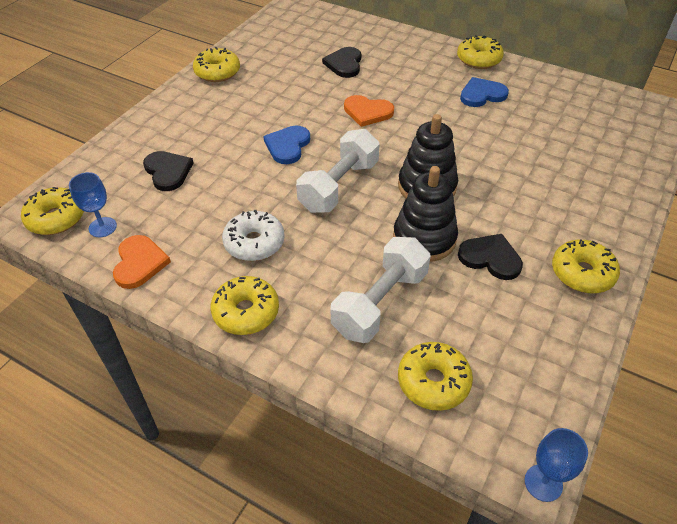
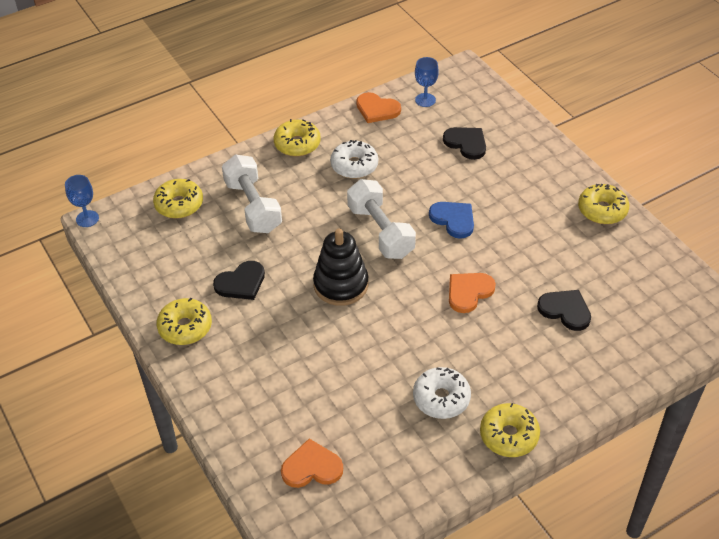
camera: 120 degrees right, 0 degrees up
(56, 218) = (450, 81): yellow donut -> none
(168, 171) = (466, 143): black heart -> black heart turned 135 degrees counterclockwise
(424, 238) = (288, 255): black stacking toy -> none
(482, 94) = (441, 398): blue heart -> white donut
(608, 133) = (312, 467): none -> orange heart

